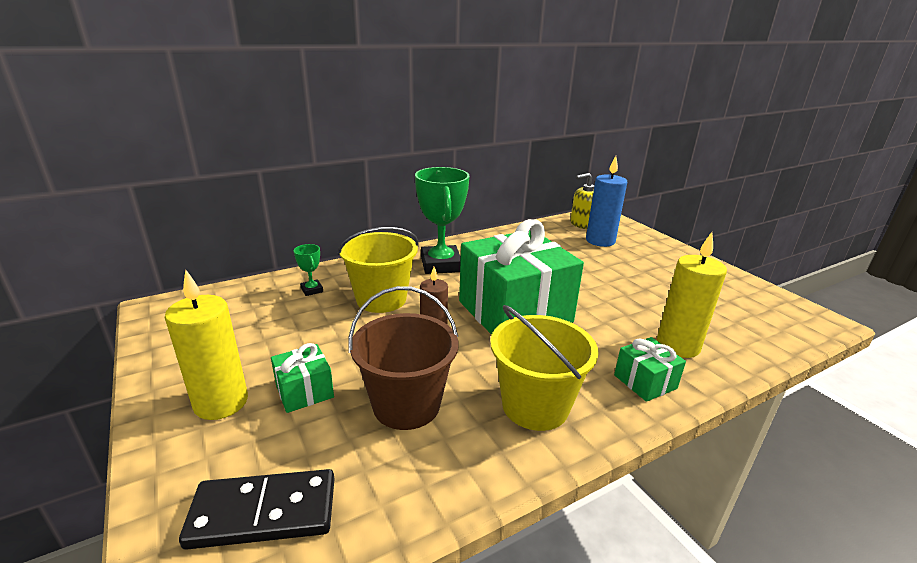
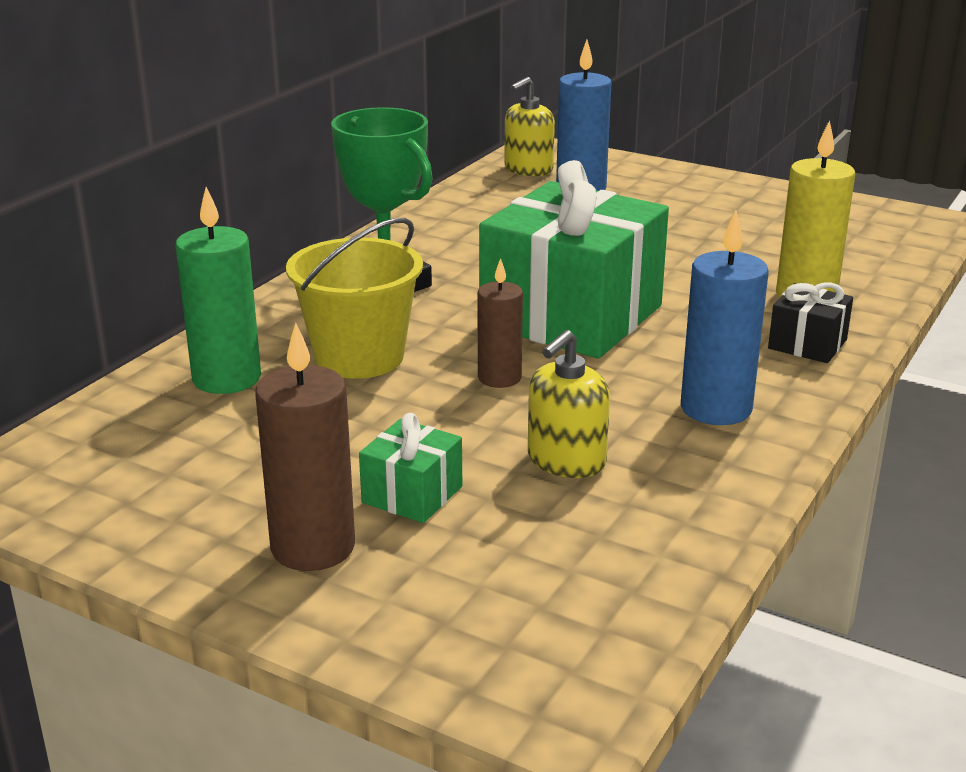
camera: 30 degrees left, 0 degrees up
(221, 402) = (313, 547): yellow candle -> brown candle
(263, 512) = (540, 612): black domino -> none
(312, 290) = (226, 378): green trophy -> green candle
(406, 405) = (566, 461): brown bucket -> yellow soap dispenser
(535, 406) = (716, 408): yellow bucket -> blue candle
(645, 382) = (807, 344): green gift -> black gift

